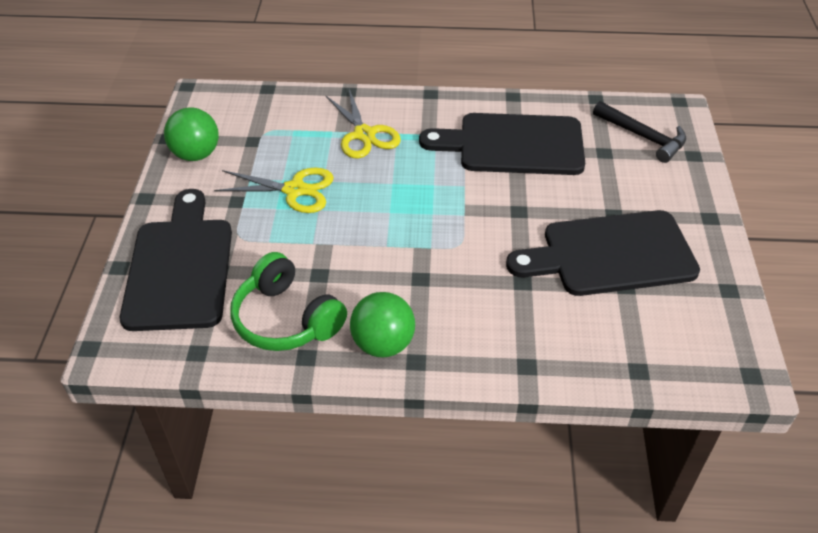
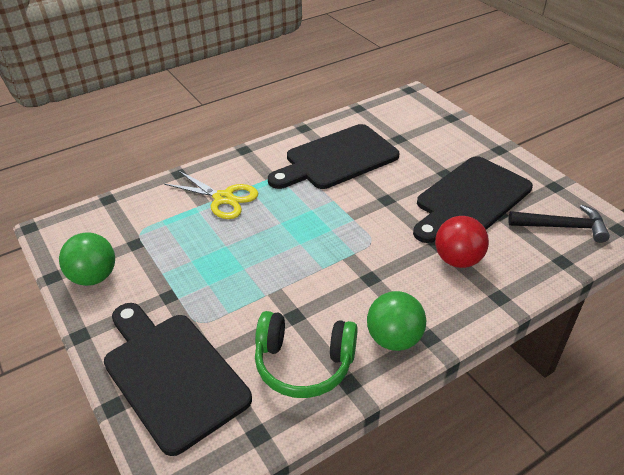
camera: 35 degrees left, 5 degrees down
(295, 190) = (209, 263): yellow scissors -> none
(525, 308) = (457, 260): none -> red ball
(643, 137) = (411, 119): black hammer -> black hammer (562, 227)

